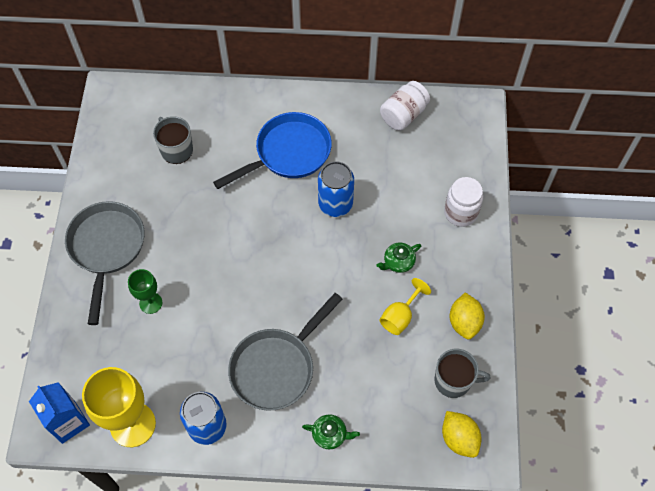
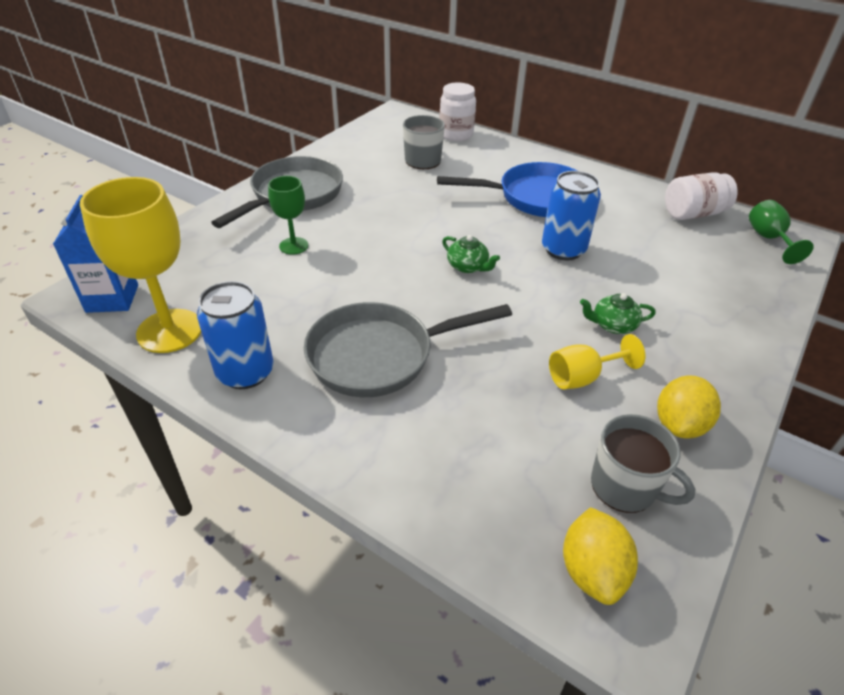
camera: 30 degrees right, 20 degrees down
(330, 434) = (390, 459): green teapot -> green teapot (468, 266)
(460, 213) = (729, 314): white jar -> white jar (456, 135)
(461, 119) = (768, 239): none -> green goblet

